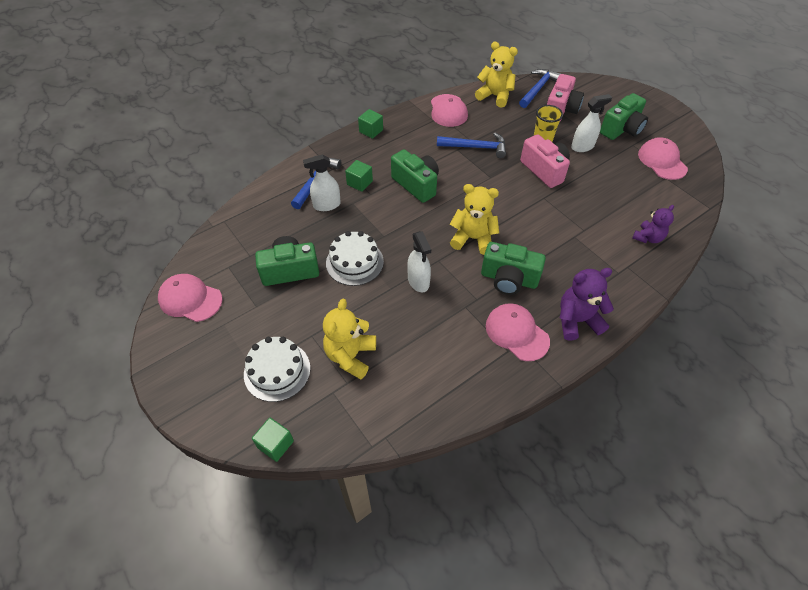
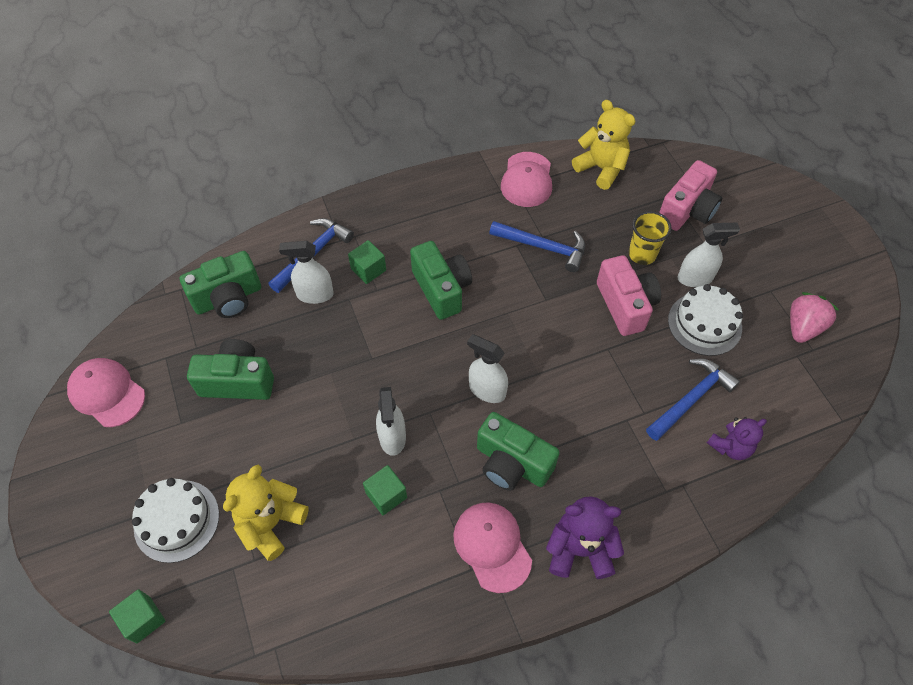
camera: 15 degrees right, 5 degrees up
(354, 262) = (321, 389): white cake -> white cake (704, 324)
(371, 131) = (411, 191): green cube -> green cube (386, 495)
(473, 238) = (487, 390): yellow teddy bear -> white spray bottle
(538, 89) = (668, 168): blue hammer -> blue hammer (691, 398)
(621, 129) = (764, 261): green camera -> green camera (228, 298)
(662, 161) = (803, 327): pink cap -> pink strawberry

